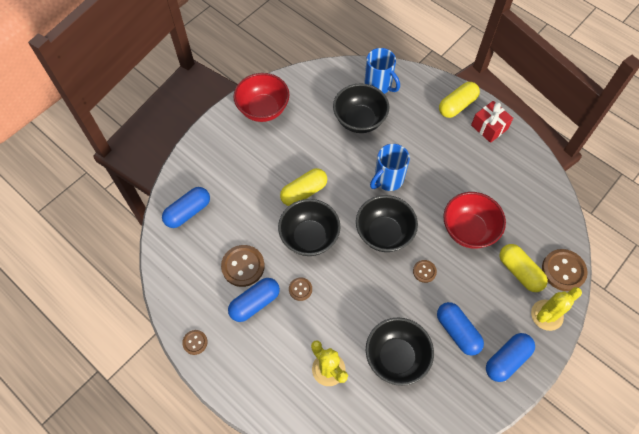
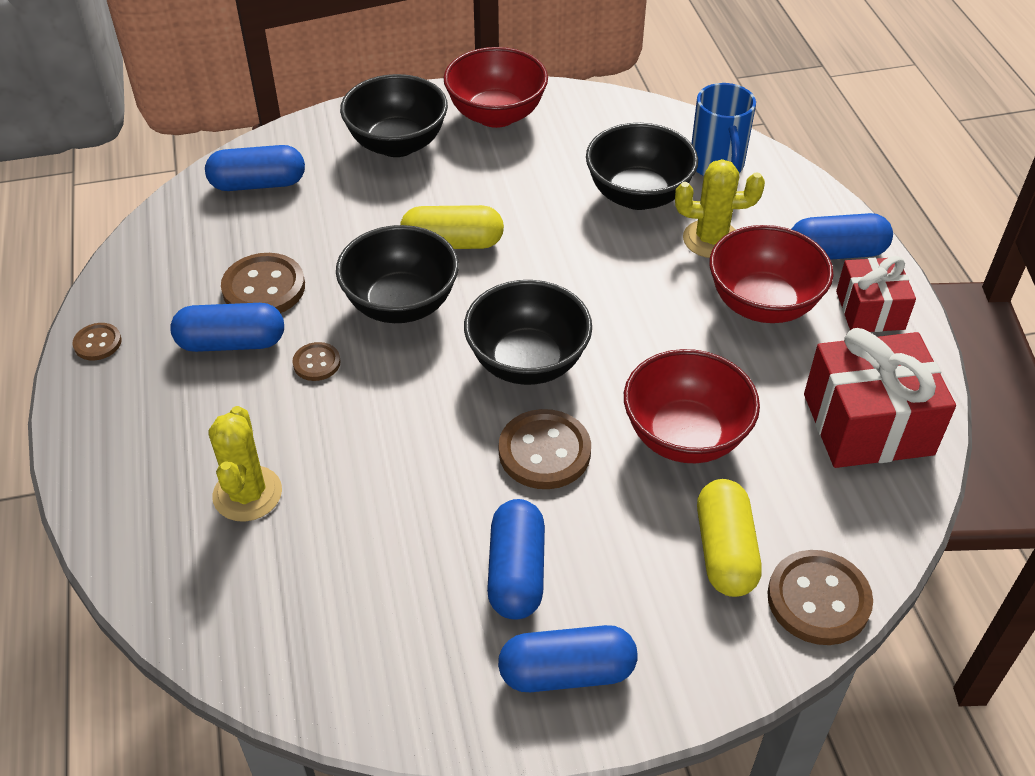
camera: 35 degrees right, 15 degrees down
(388, 179) = (608, 294): blue mug -> none
(396, 357) = (372, 545): black bowl -> black bowl (397, 144)
(424, 271) = (544, 452): brown button -> brown button, size x1.85
(449, 148) = (762, 304): none -> red bowl
(457, 105) = (836, 253): yellow capsule -> blue capsule
(526, 182) = (868, 424): none -> red gift
(547, 315) = (715, 650): yellow cactus -> yellow cactus (711, 239)

